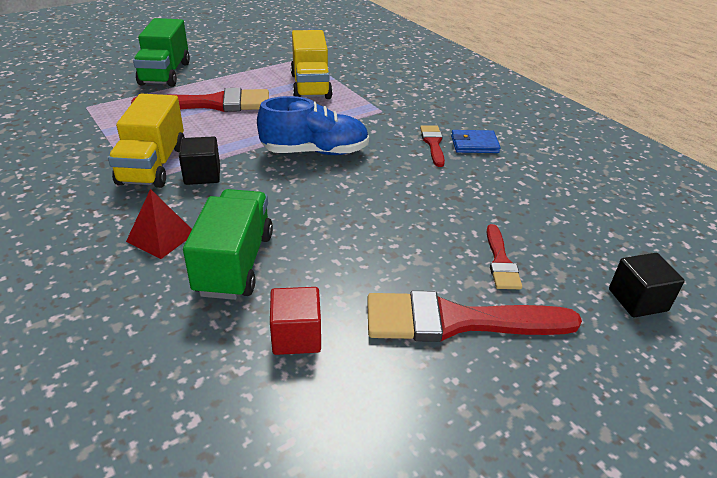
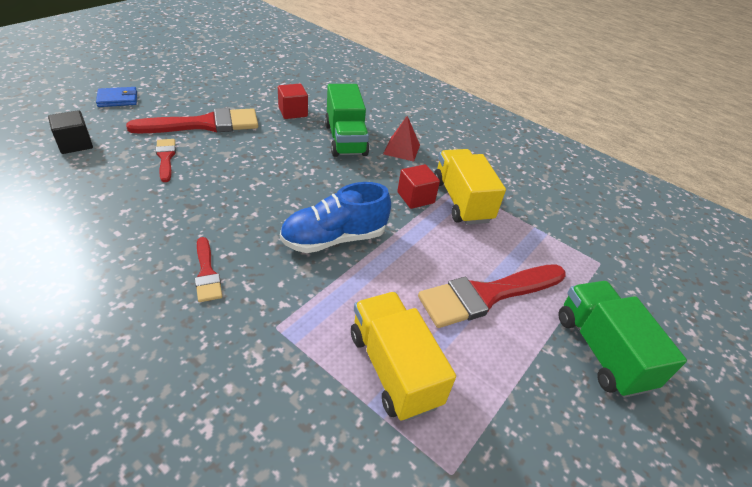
camera: 160 degrees right, 5 degrees up
(202, 175) = (415, 197): black cube -> red cube
(474, 144) = (154, 281): blue wallet -> blue wallet (118, 99)

